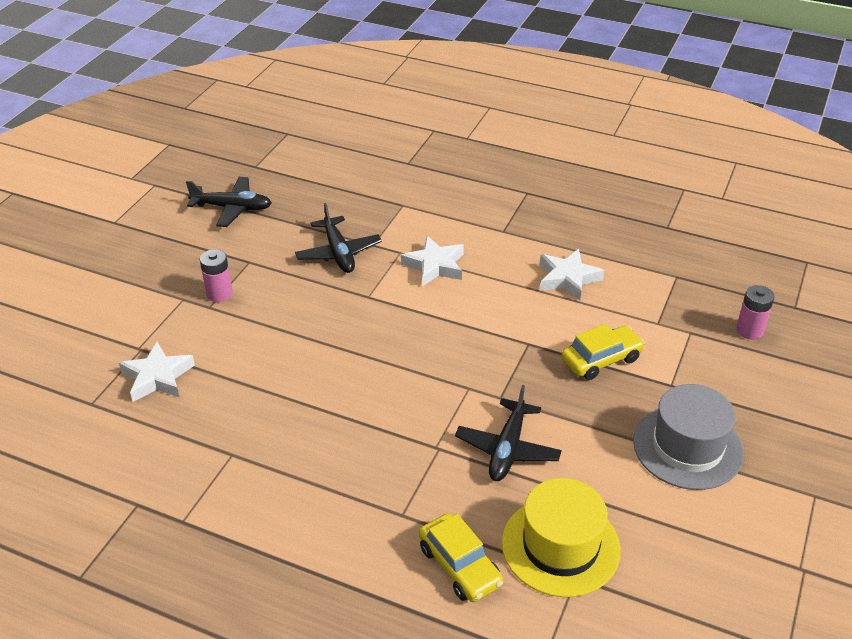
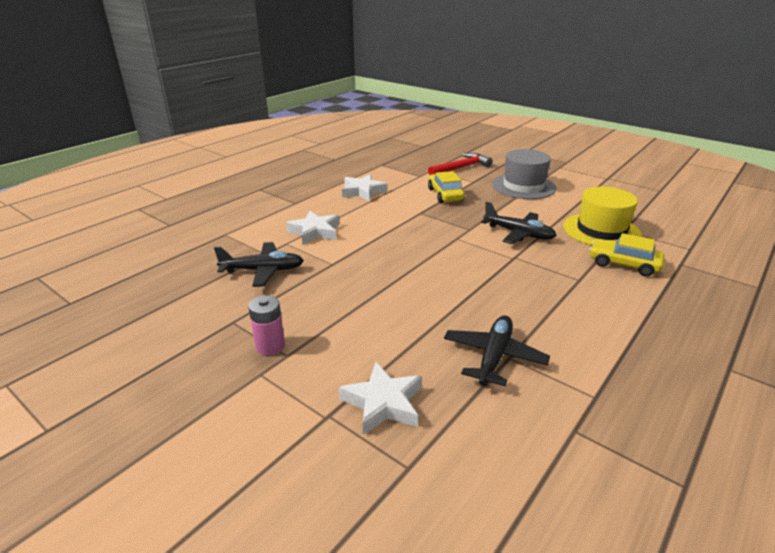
camera: 75 degrees left, 10 degrees down
(232, 208) = (129, 324): black plane -> black plane (494, 356)
(460, 566) = (623, 264): yellow car -> yellow car turned 135 degrees counterclockwise
(721, 364) = (461, 168): none -> red hammer
(749, 330) = (437, 157): pink battery -> none

